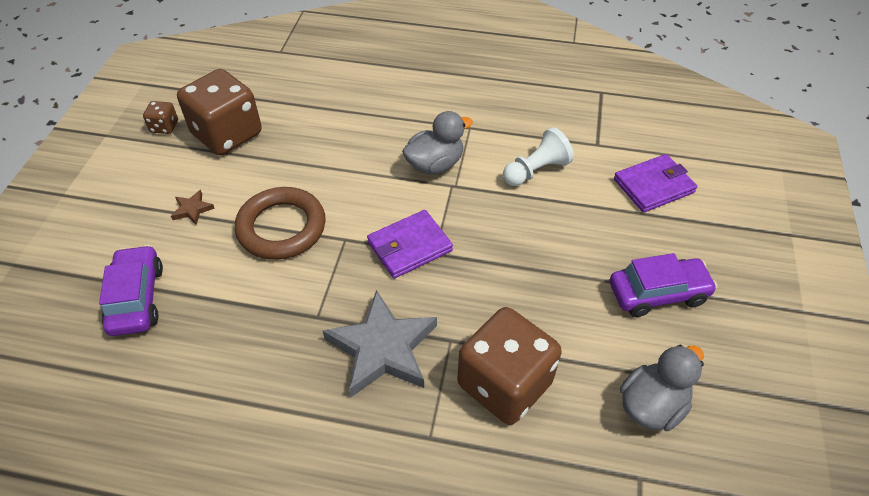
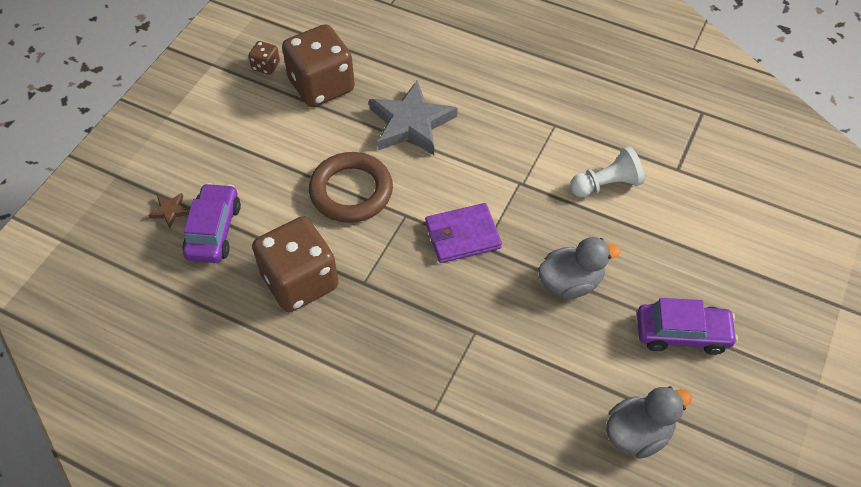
camera: 15 degrees right, 5 degrees up
(192, 209) = (276, 156): brown star -> brown star (170, 211)
(383, 348) = (413, 325): grey star -> grey star (411, 123)
(435, 164) = (509, 157): grey duck -> grey duck (570, 282)
(504, 384) = (511, 382): brown dice -> brown dice (300, 281)
(653, 186) = (719, 225): purple wallet -> none

